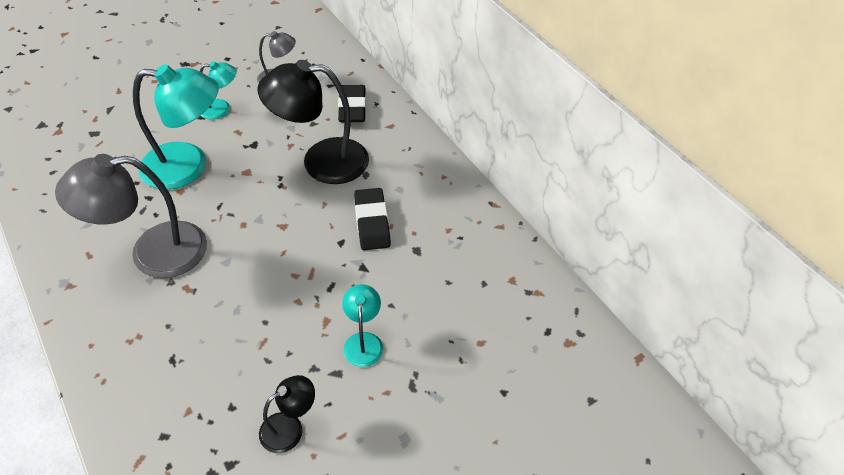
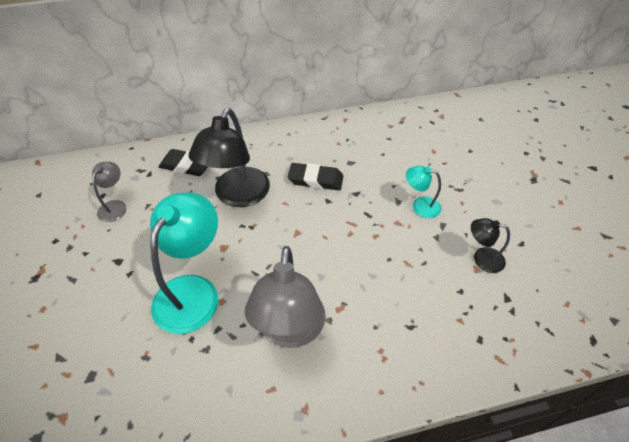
camera: 70 degrees left, 0 degrees up
(221, 109) = (128, 255): turquoise lamp -> none
(290, 427) = (482, 258): black lamp -> black lamp turned 60 degrees counterclockwise

